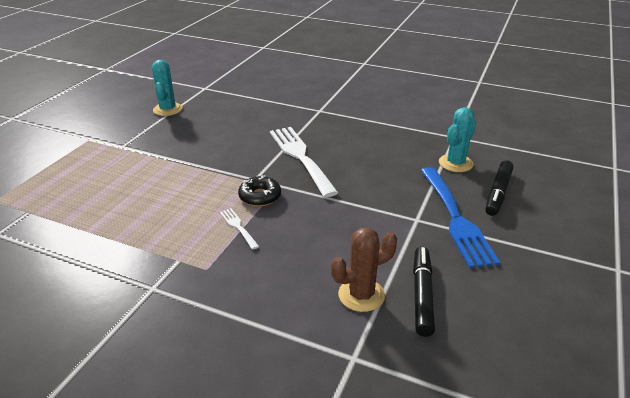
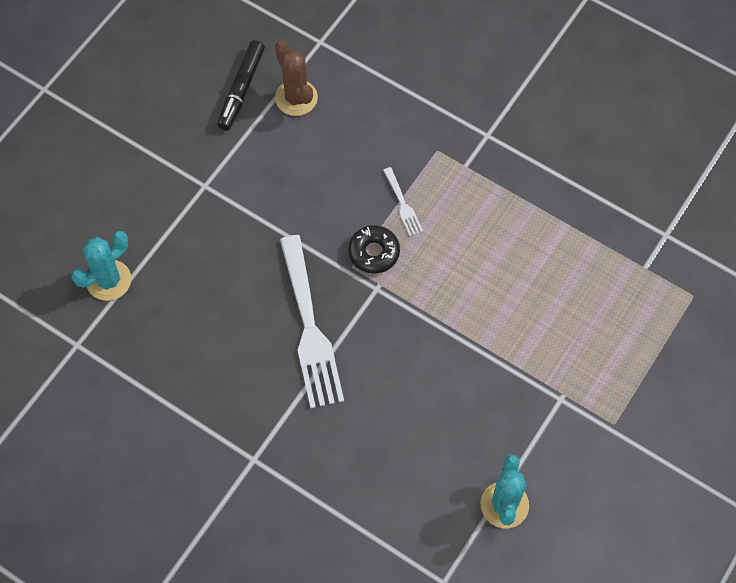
camera: 170 degrees left, 30 degrees up
(361, 295) = (296, 98): brown cactus -> brown cactus turned 75 degrees clockwise
(455, 218) = (161, 180): blue fork -> none
(498, 193) = (89, 214): black marker -> none

